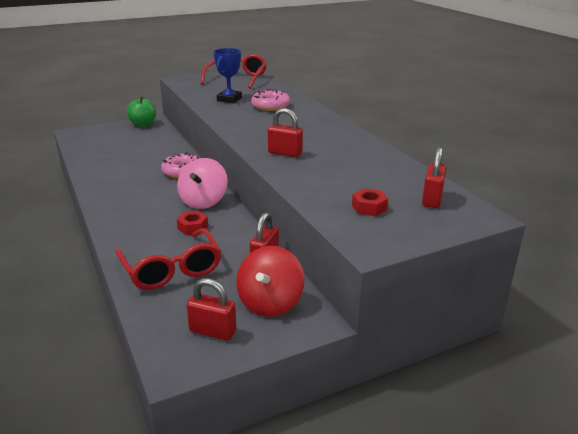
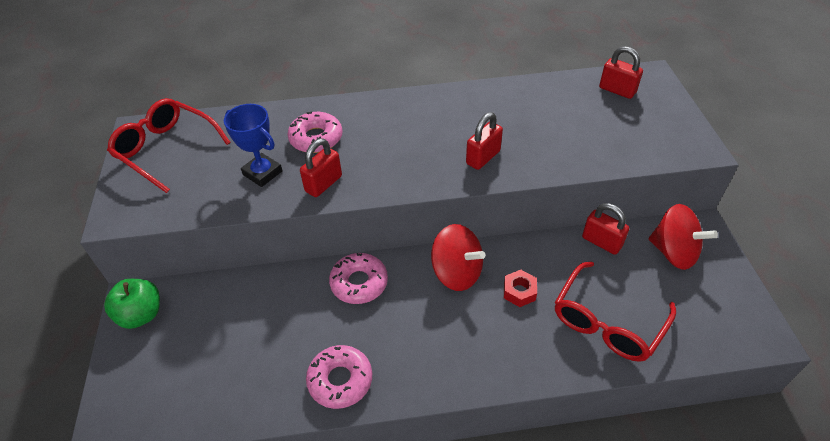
camera: 70 degrees left, 20 degrees up
(105, 178) = (340, 380): none -> pink donut
(171, 269) = (607, 322): red glasses -> red glasses turned 135 degrees clockwise
(203, 201) = (456, 272): pink spinning top -> red spinning top
(212, 331) = (715, 301): red padlock -> red padlock (323, 184)
(369, 207) = (628, 130): red nut -> none

